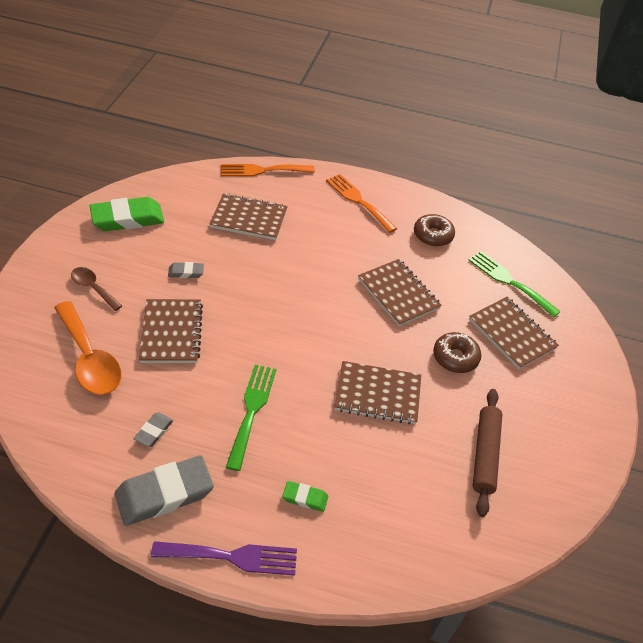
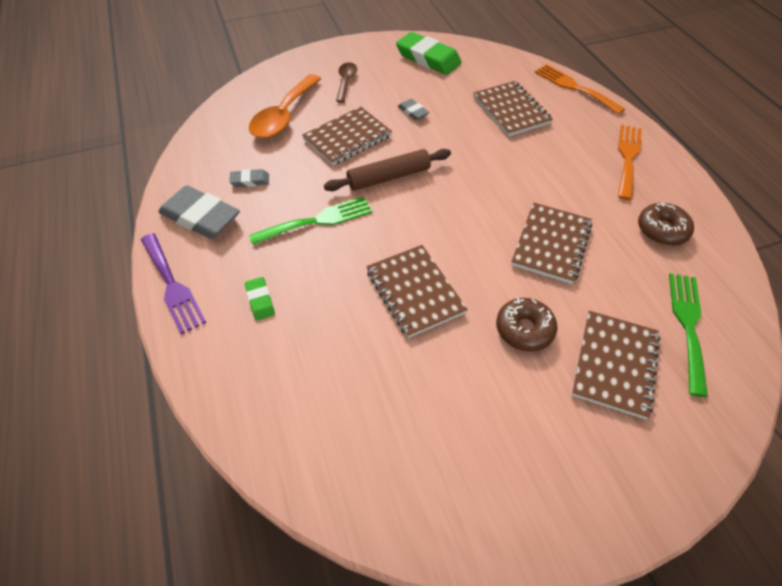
camera: 60 degrees right, 5 degrees up
(484, 454) = (426, 418): brown rolling pin -> brown rolling pin (388, 177)

